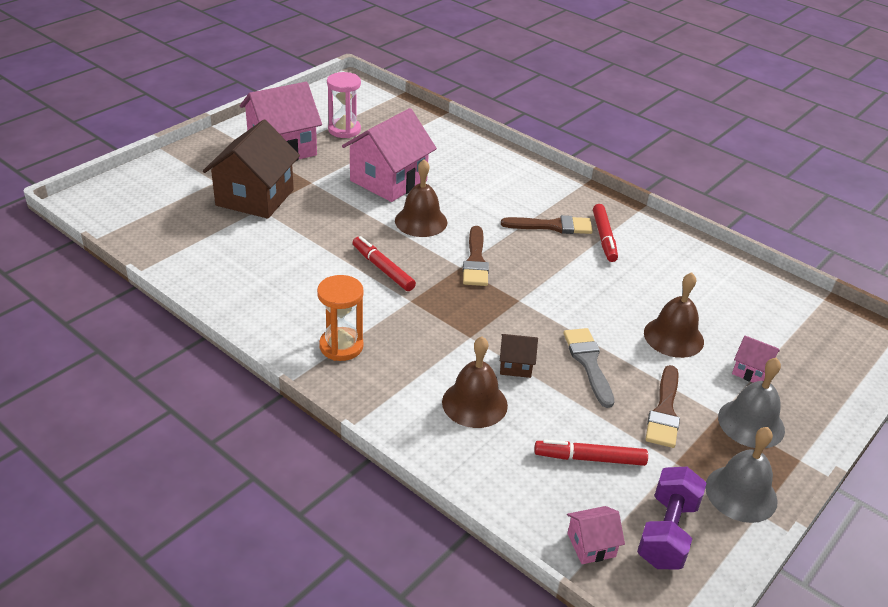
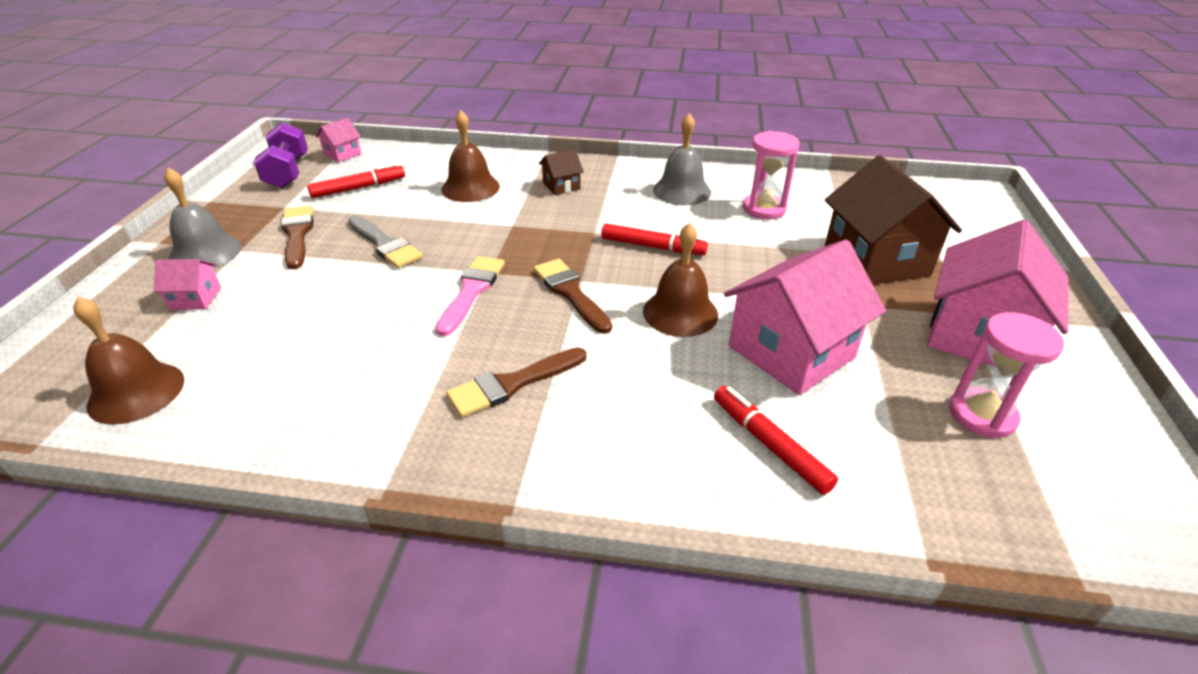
camera: 150 degrees right, 0 degrees up
(256, 262) = (764, 209): none -> pink hourglass
(341, 346) = (609, 184): orange hourglass -> none
(388, 180) = (791, 352): pink house -> pink house turned 45 degrees clockwise
(515, 365) = (454, 220): brown house -> brown house (561, 186)
(541, 290) = (471, 291): none -> pink brush
(604, 237) = (425, 399): red marker -> red marker (769, 444)
(673, 337) = (294, 300): brown bell -> brown bell (136, 392)
(741, 493) = (224, 206): grey bell -> grey bell (681, 191)

